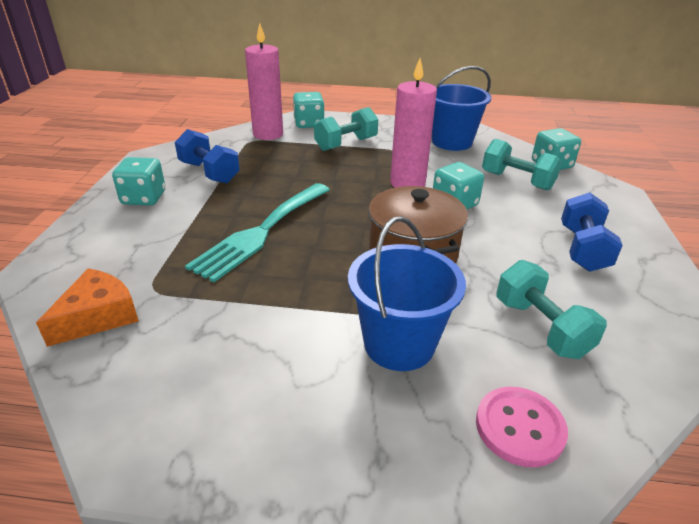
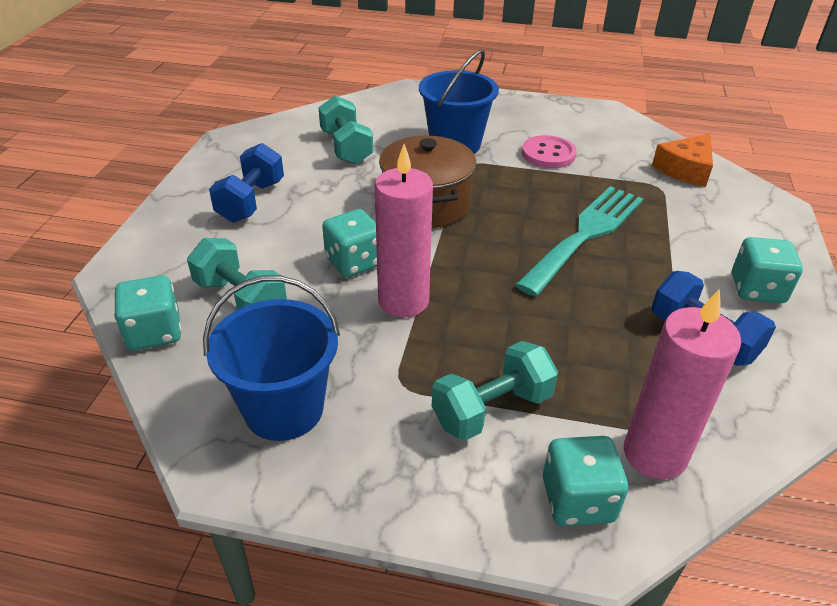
camera: 175 degrees left, 5 degrees up
(519, 427) = (395, 109): pink button -> pink button (548, 154)

